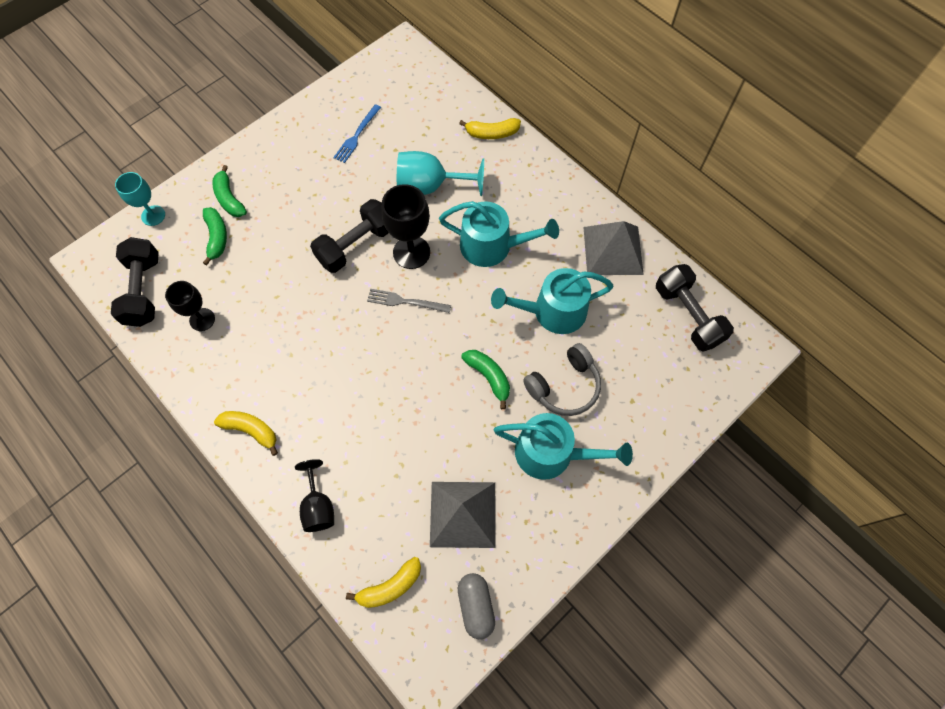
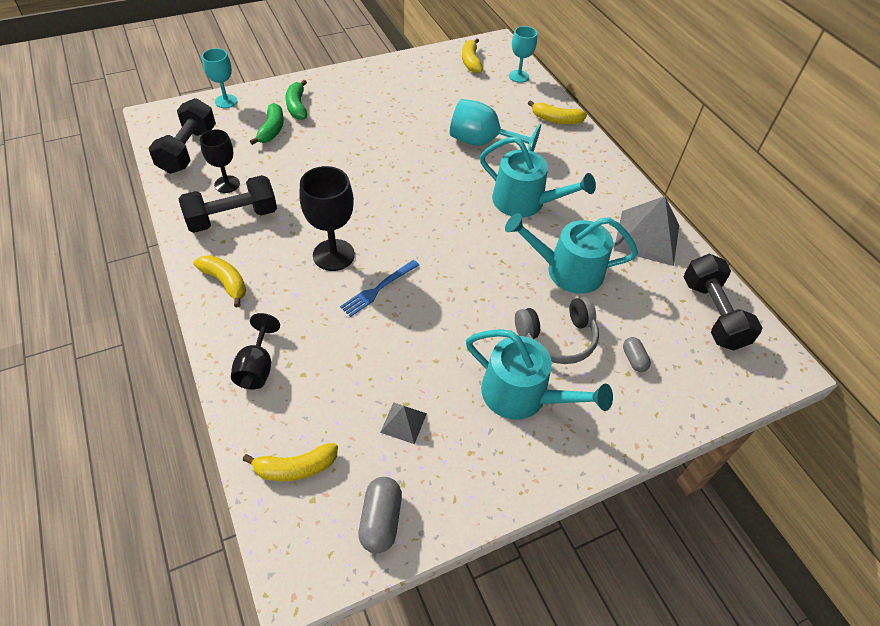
camera: 15 degrees right, 15 degrees down
(356, 245) = (394, 167): black dumbbell -> black dumbbell (232, 218)
(357, 135) = (430, 91): blue fork -> blue fork (378, 289)
(383, 81) = (471, 61): none -> yellow banana
(406, 301) = (422, 222): grey fork -> none
(411, 252) = (444, 186): black goblet -> black goblet (333, 255)
(438, 86) = (518, 76): none -> turquoise goblet
(463, 514) = (403, 422): grey pyramid -> grey pyramid, size x0.49
(489, 377) = (480, 307): green banana -> none
(633, 385) = (633, 359): none -> grey capsule

